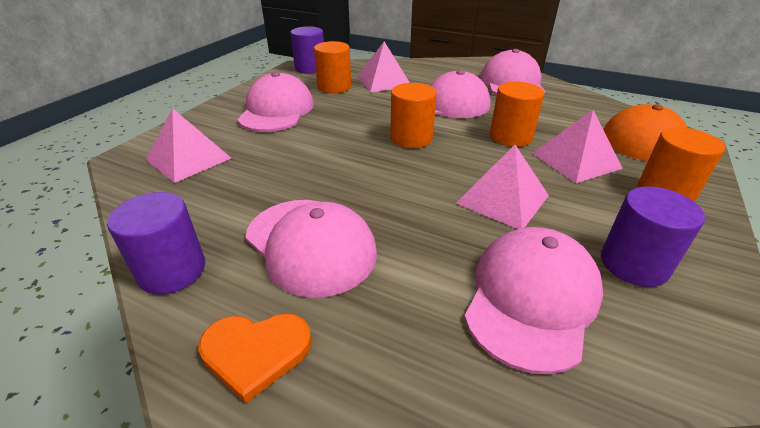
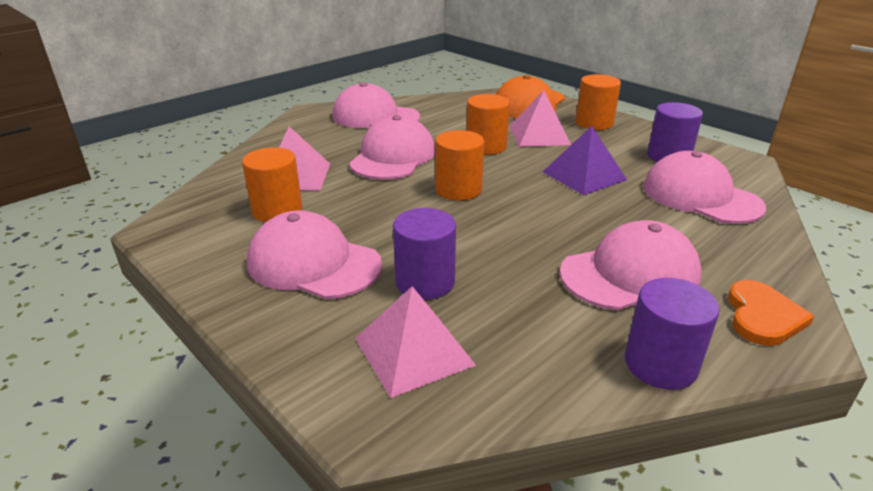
camera: 70 degrees left, 5 degrees down
(310, 68) = (182, 218): purple cylinder -> purple cylinder (425, 282)
(502, 199) = (584, 175): pink pyramid -> purple pyramid

